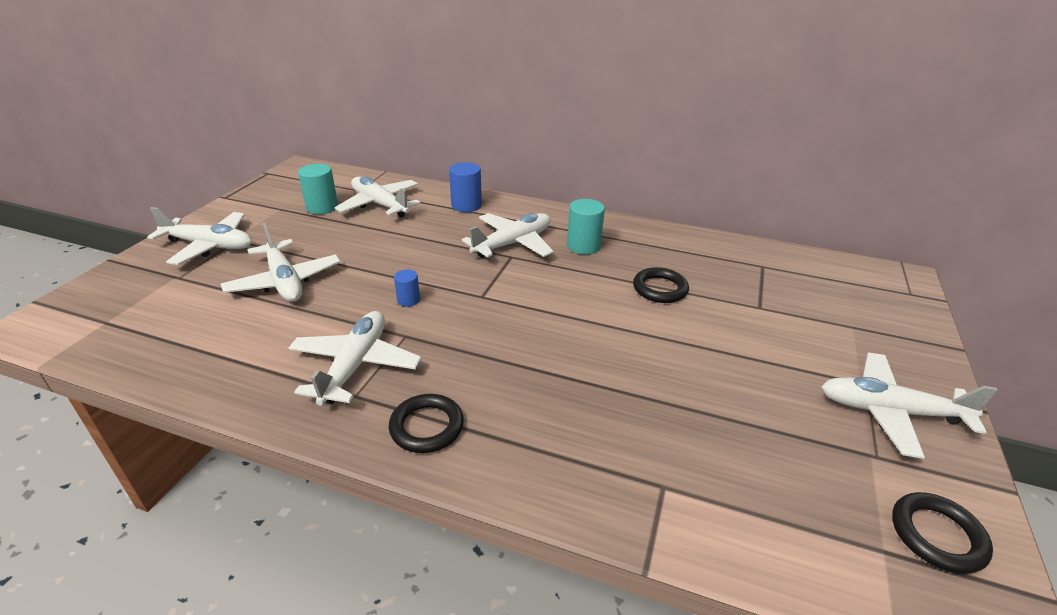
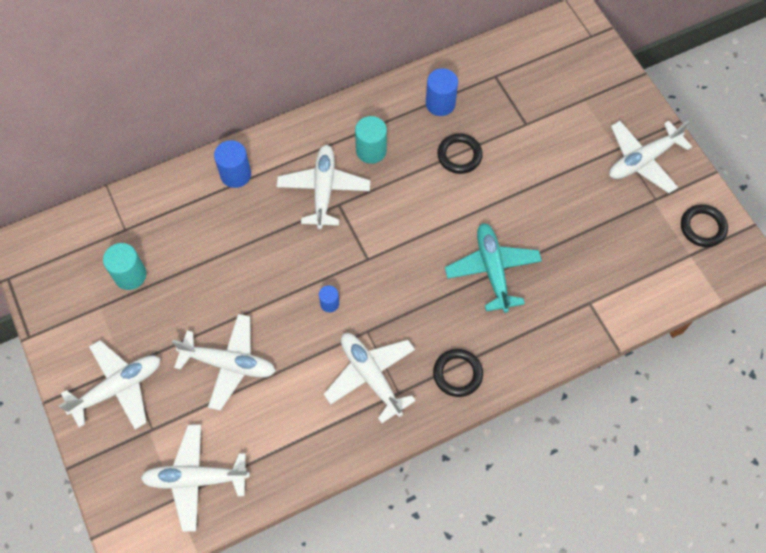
camera: 45 degrees left, 30 degrees up
(380, 205) = (170, 232): white plane -> white plane (196, 479)
(583, 377) = (492, 270): none -> turquoise plane
(684, 254) = (440, 104): none -> blue cylinder

